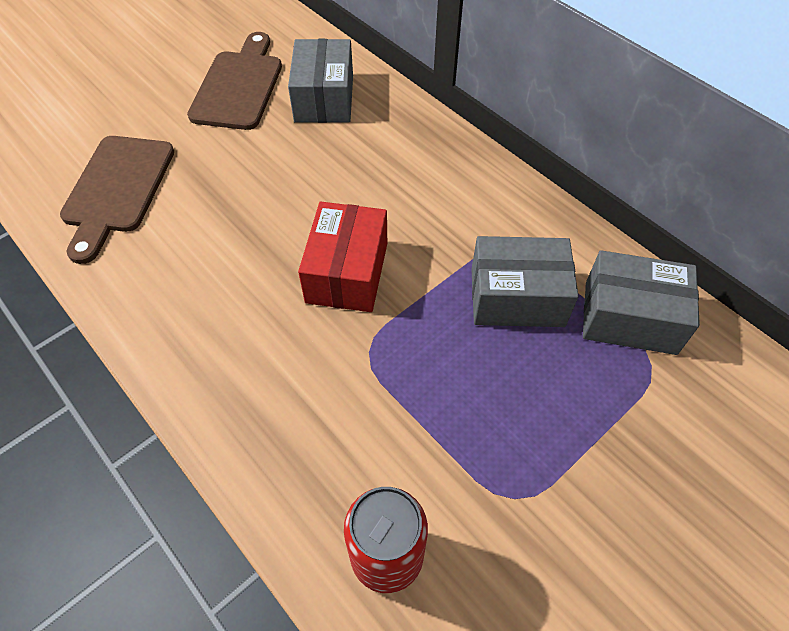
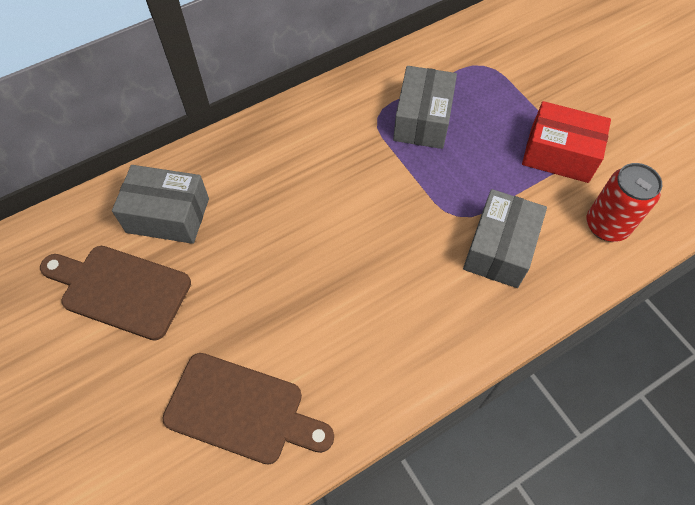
camera: 80 degrees left, 5 degrees up
(347, 272) = (382, 220): red box -> red box (559, 154)
(630, 318) = (447, 65): grey box -> grey box (499, 249)

